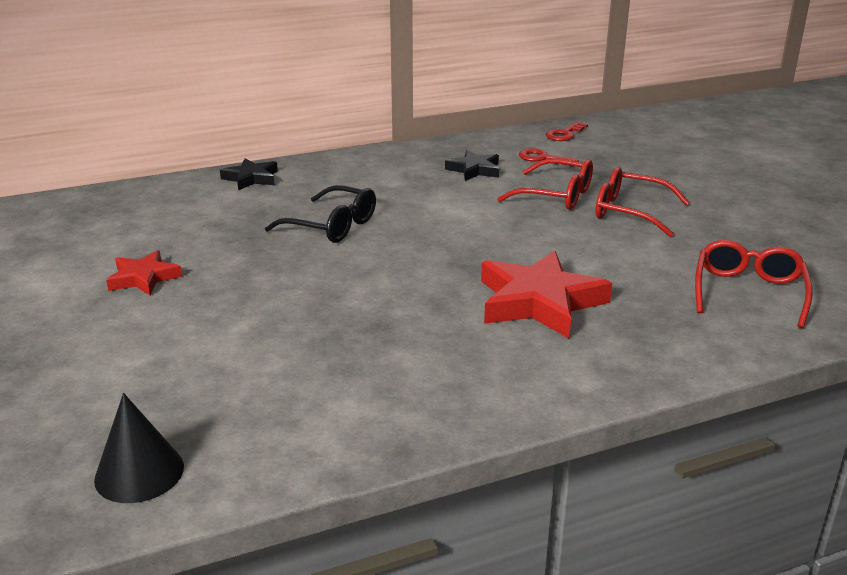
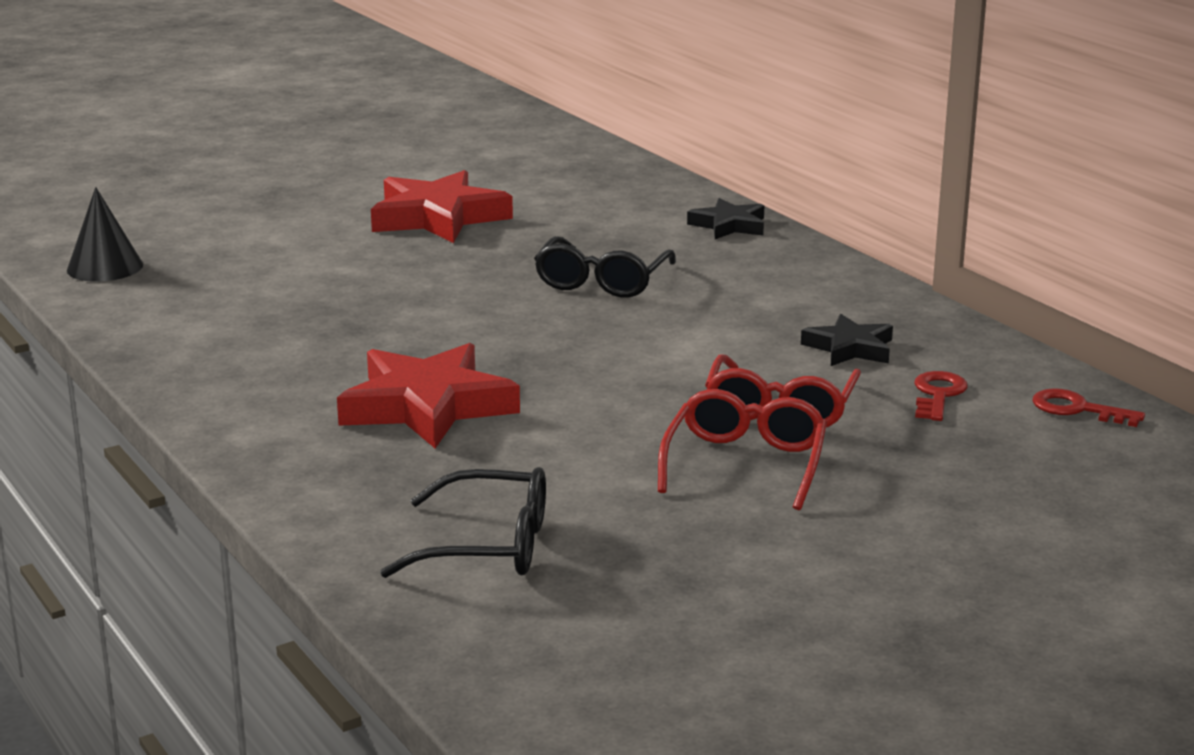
camera: 80 degrees right, 5 degrees down
(143, 278) = (438, 217): red star -> red star, size x1.78
(748, 292) = (488, 546): red glasses -> black glasses

